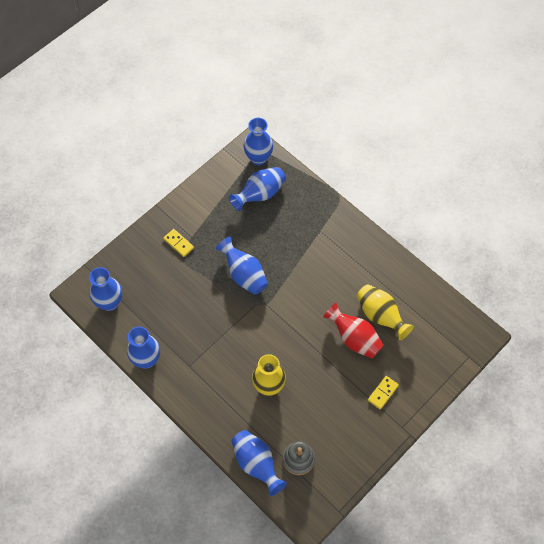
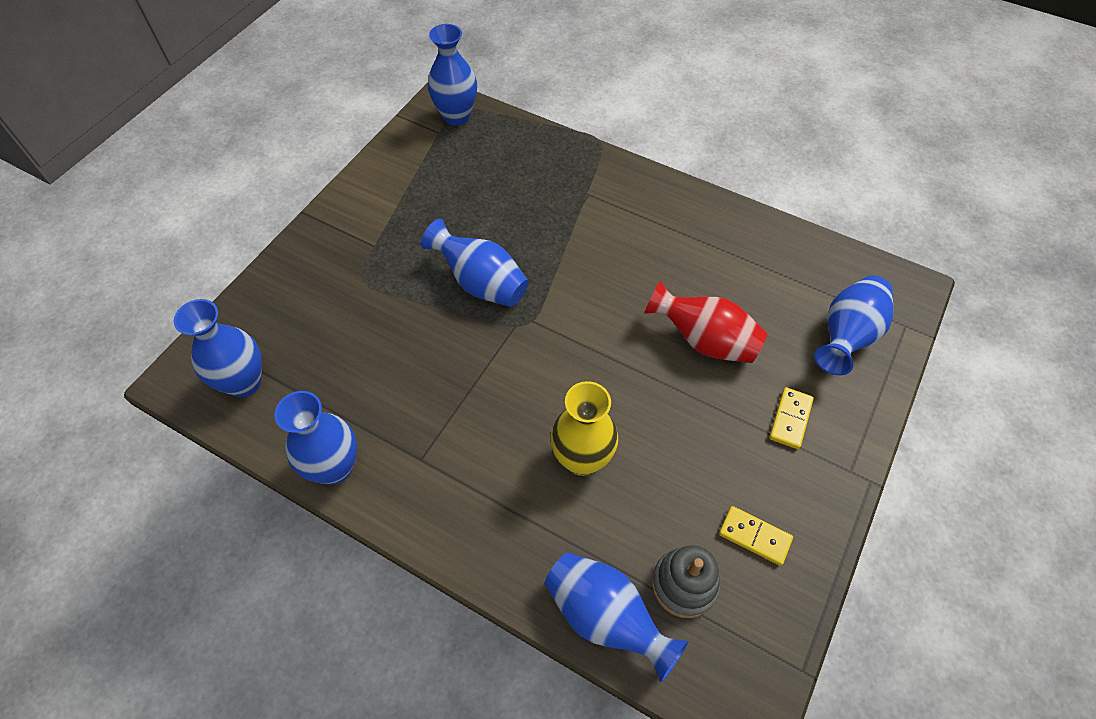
camera: 15 degrees left, 5 degrees down
(178, 243) = (354, 259): yellow domino -> yellow domino (754, 536)
(260, 194) = (473, 163): blue vase -> blue vase (846, 336)
(380, 316) = (733, 295): yellow vase -> none

